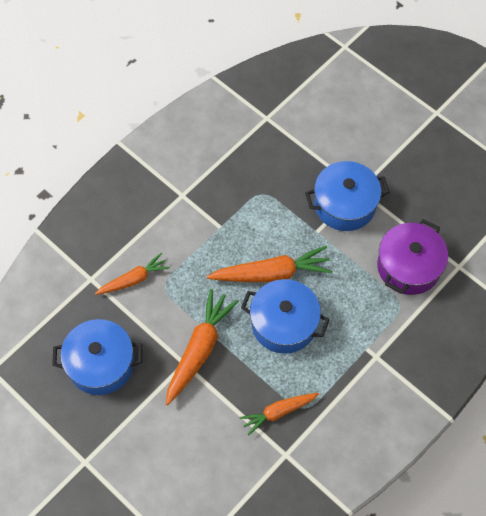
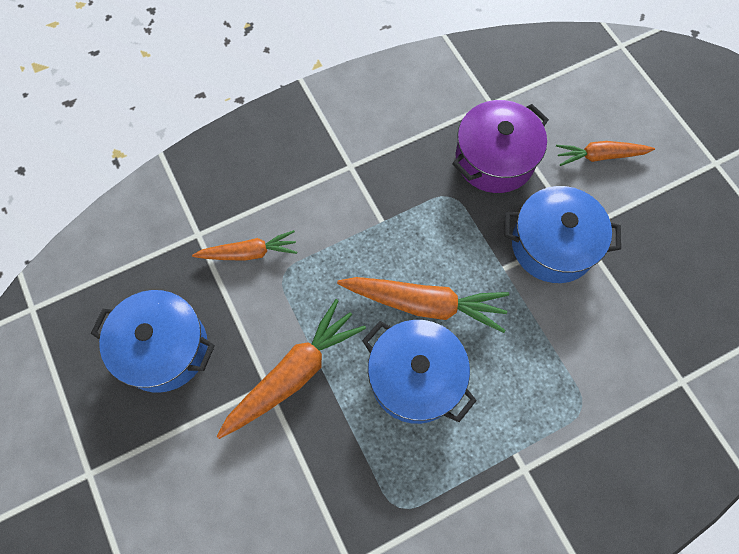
camera: 20 degrees right, 5 degrees up
(278, 412) = (363, 500): orange carrot -> orange carrot (600, 156)
(408, 267) = (611, 358): purple pot -> purple pot (494, 159)

